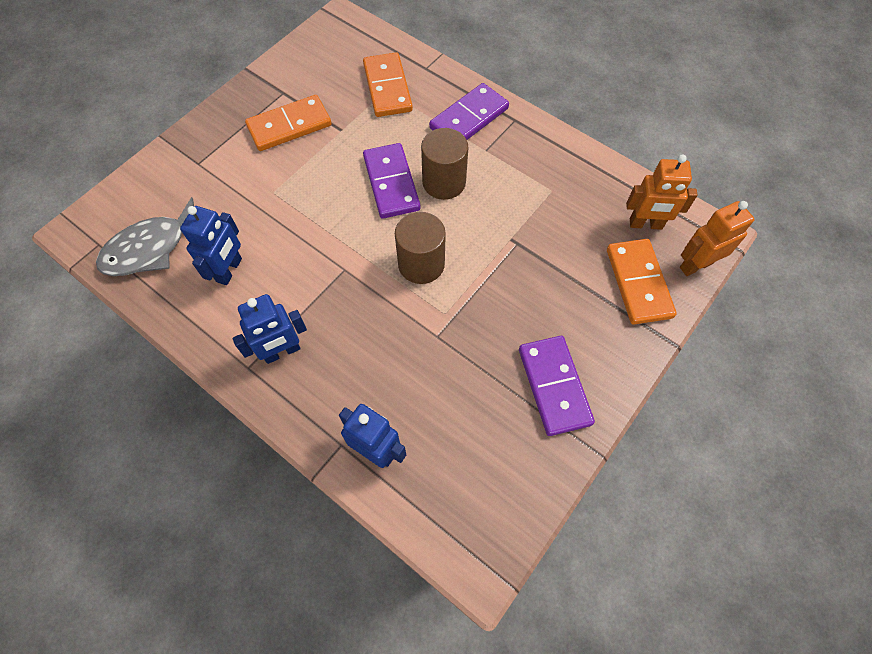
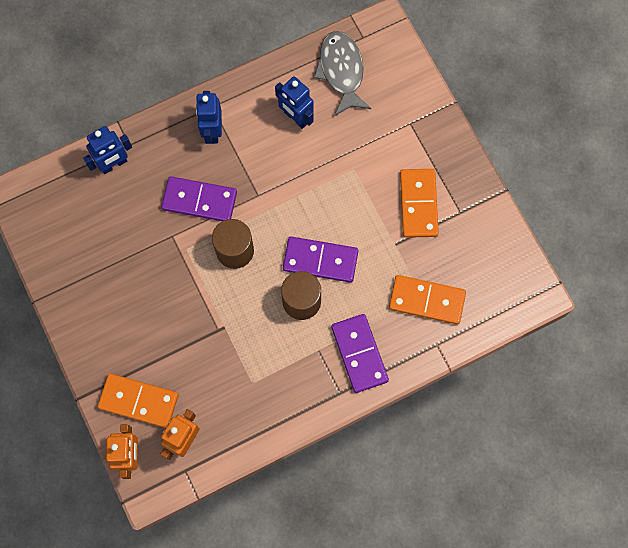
camera: 115 degrees right, 10 degrees up
(554, 386) = (95, 295): purple domino -> purple domino (199, 200)

